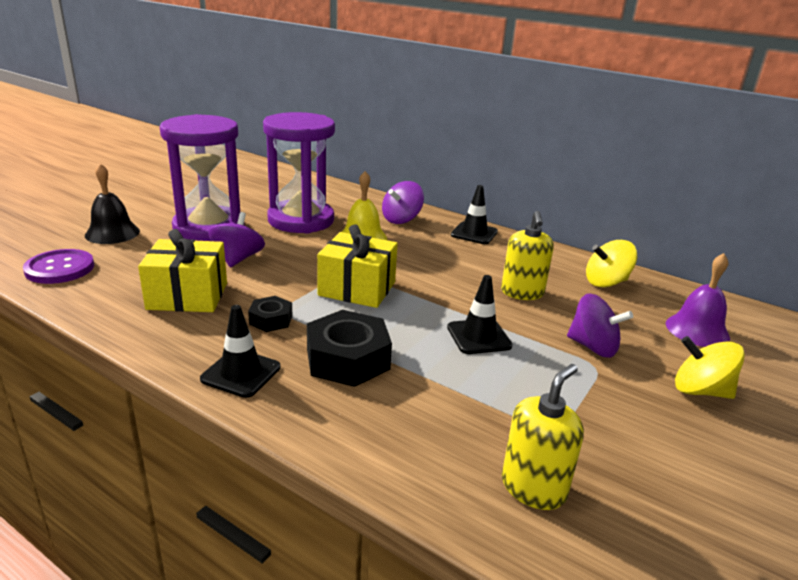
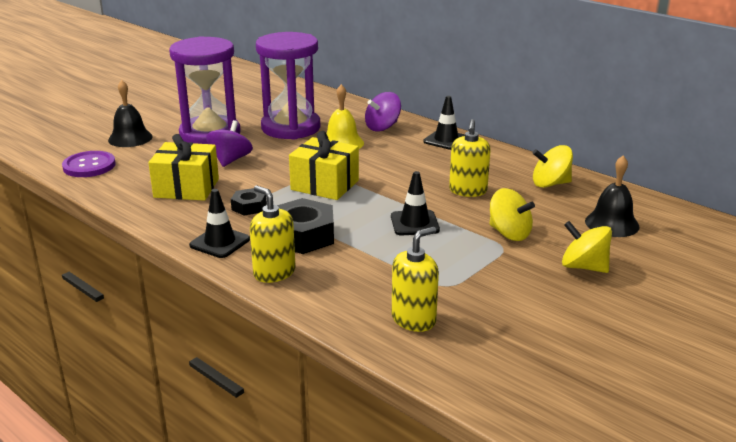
camera: 10 degrees right, 0 degrees up
(323, 418) = (274, 273): none -> yellow soap dispenser
(593, 347) = (509, 233): purple spinning top -> yellow spinning top
(697, 330) = (612, 223): purple bell -> black bell

